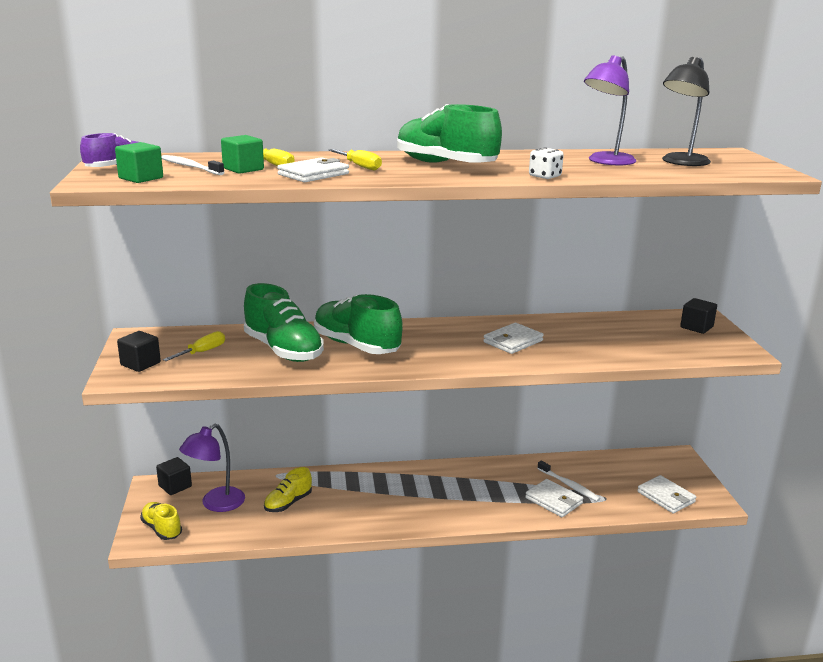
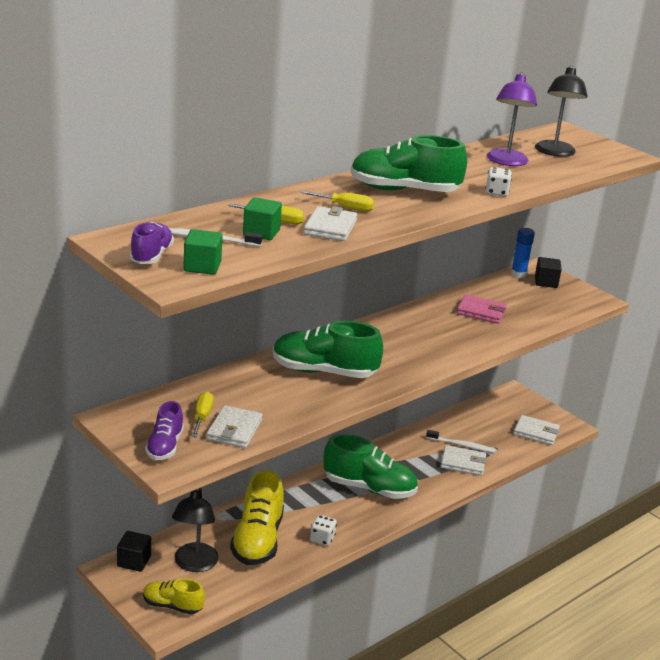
camera: 35 degrees left, 5 degrees up
(140, 364) = (165, 446): black cube -> purple shoe
(216, 504) = (194, 564): purple lamp -> black lamp
(283, 350) = (270, 394): green shoe -> green shoe (369, 488)
(288, 503) = (257, 540): yellow shoe -> yellow shoe, size x1.78
(344, 520) = (322, 539): none -> white dice
(513, 341) = (437, 332): white wallet -> white wallet (234, 430)
(585, 336) = (481, 312): none -> pink wallet
(672, 316) = (518, 274): none -> blue glue stick

